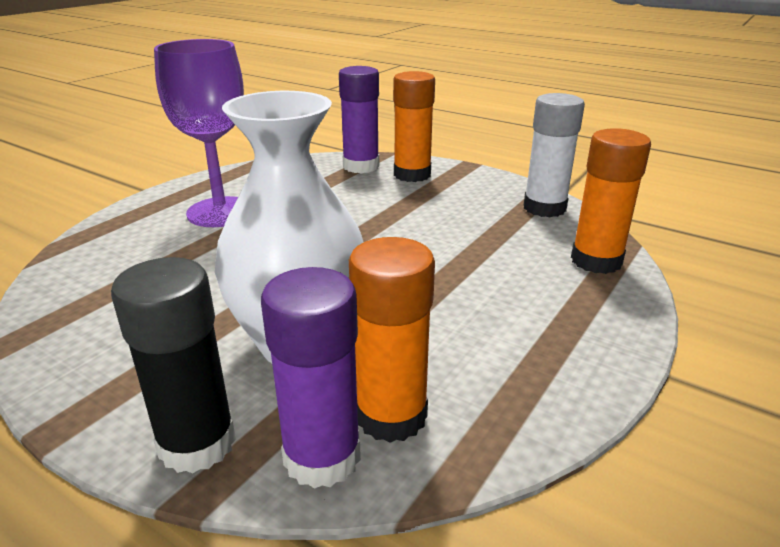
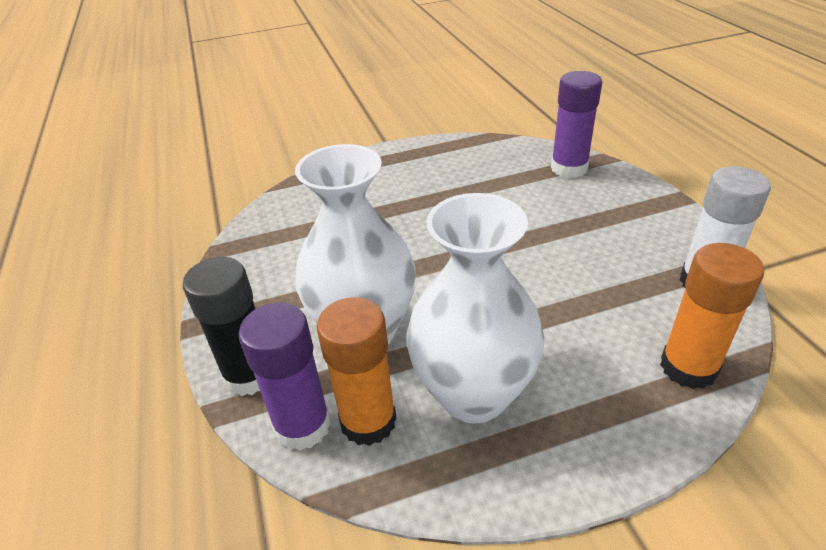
camera: 40 degrees right, 10 degrees up
(221, 212) = (414, 184): purple goblet -> none
(412, 174) = (608, 193): orange glue stick -> none
(465, 347) = (473, 394): none -> white vase

